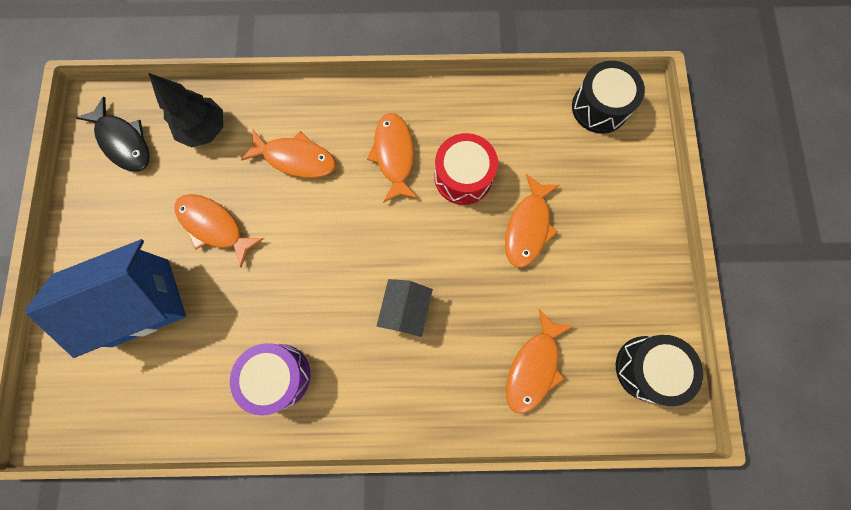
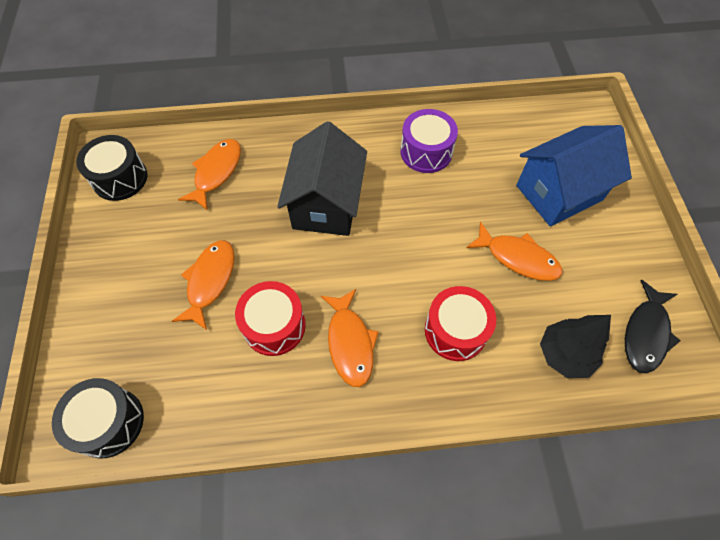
camera: 175 degrees right, 15 degrees down
(124, 142) = (646, 333): black fish -> black fish turned 105 degrees counterclockwise
(296, 158) = (455, 330): orange fish -> red drum
(406, 310) = (326, 204): black house -> black house, size x1.85

